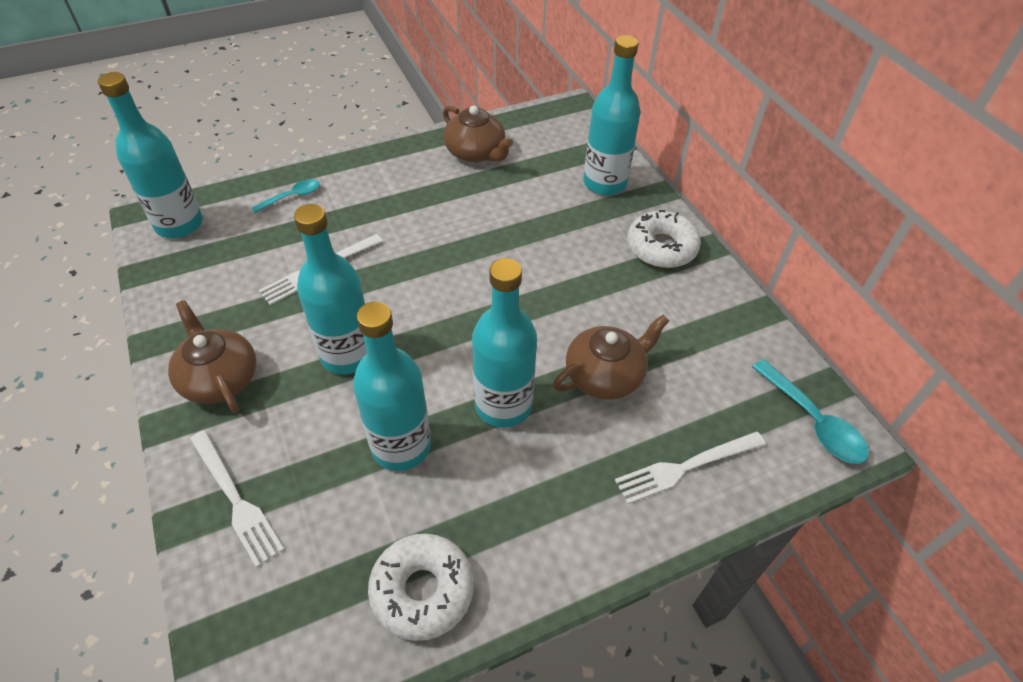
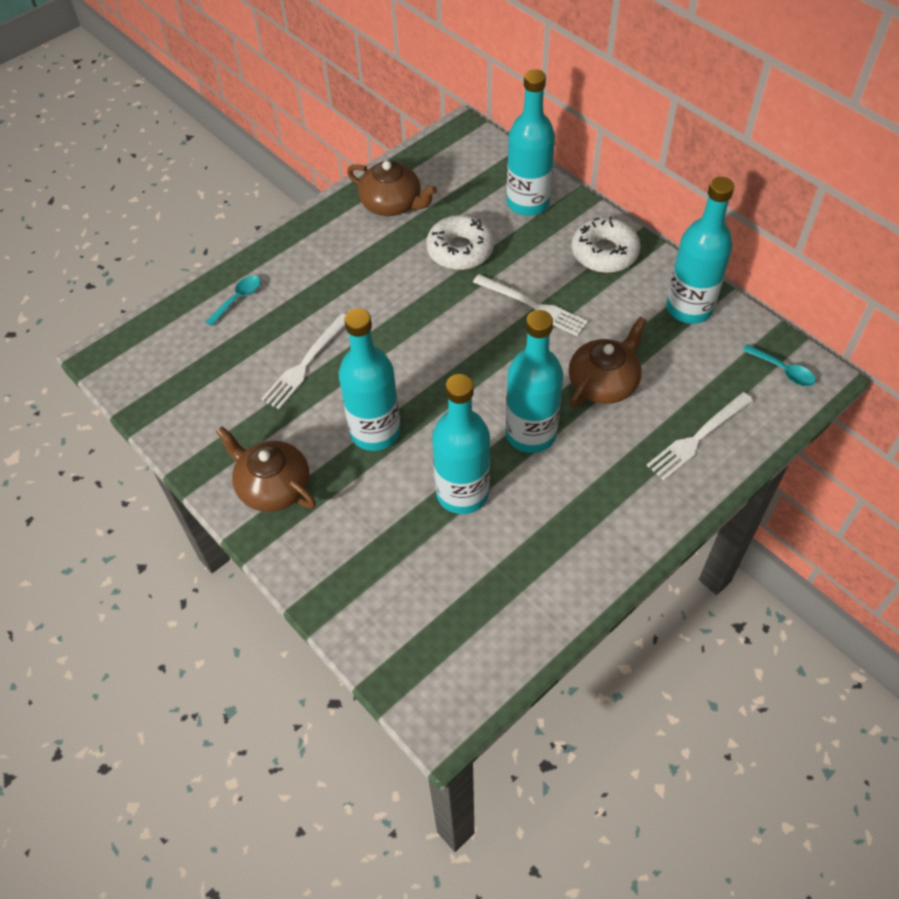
camera: 15 degrees left, 5 degrees up
(179, 224) = (143, 358): turquoise bottle -> turquoise bottle (689, 308)
(235, 499) = (347, 577): white fork -> white fork (532, 306)
(422, 590) = (535, 594): white donut -> white donut (460, 250)
(812, 421) = (782, 370): turquoise spoon -> turquoise spoon, size x0.64

